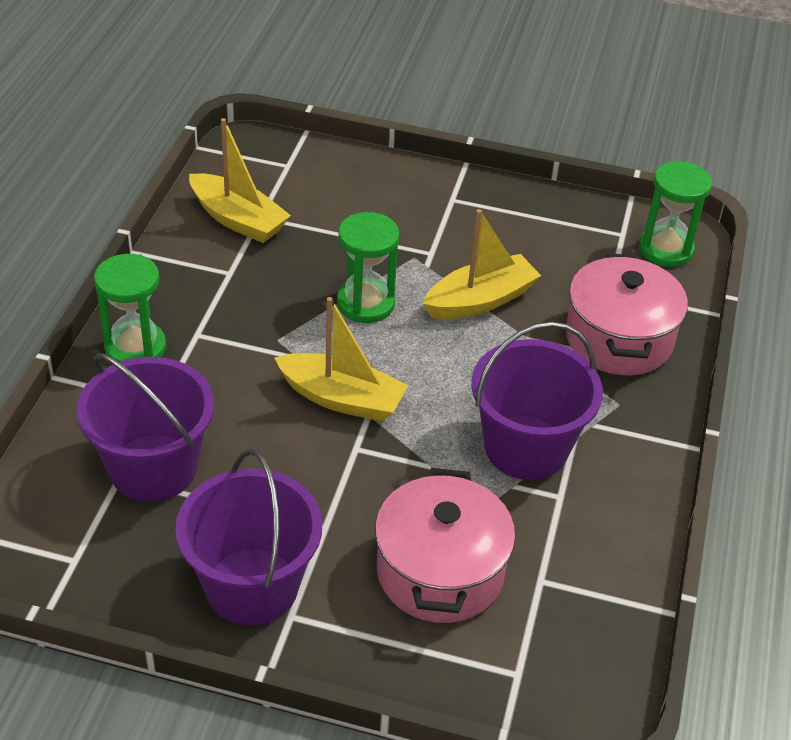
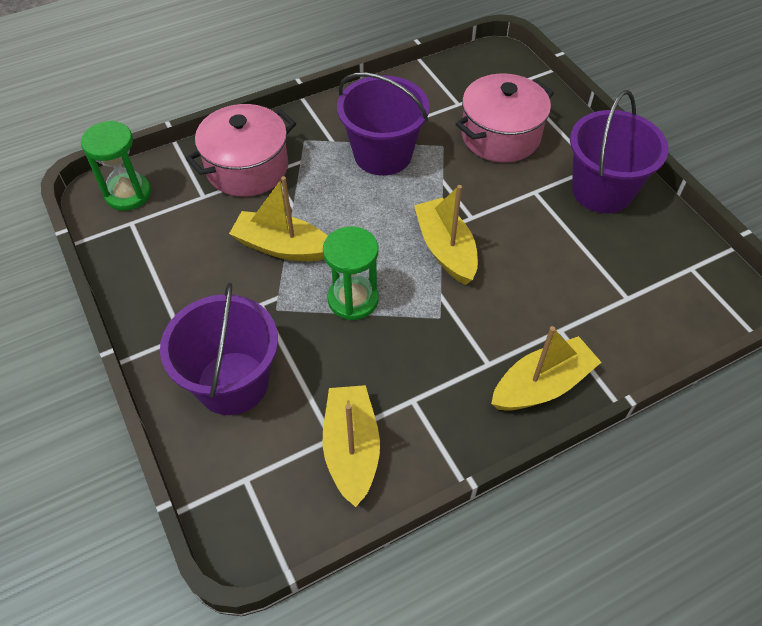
camera: 130 degrees left, 10 degrees up
(135, 348) = (542, 385): green hourglass -> yellow boat
(153, 468) = (602, 288): purple bucket -> purple bucket (232, 383)

